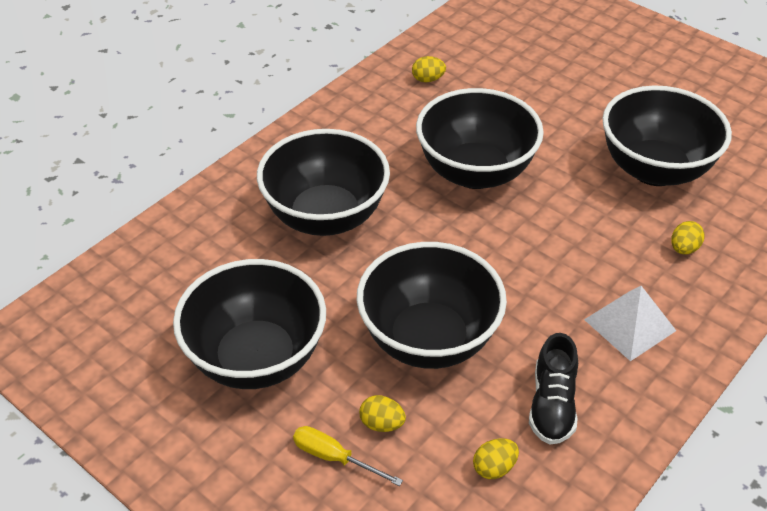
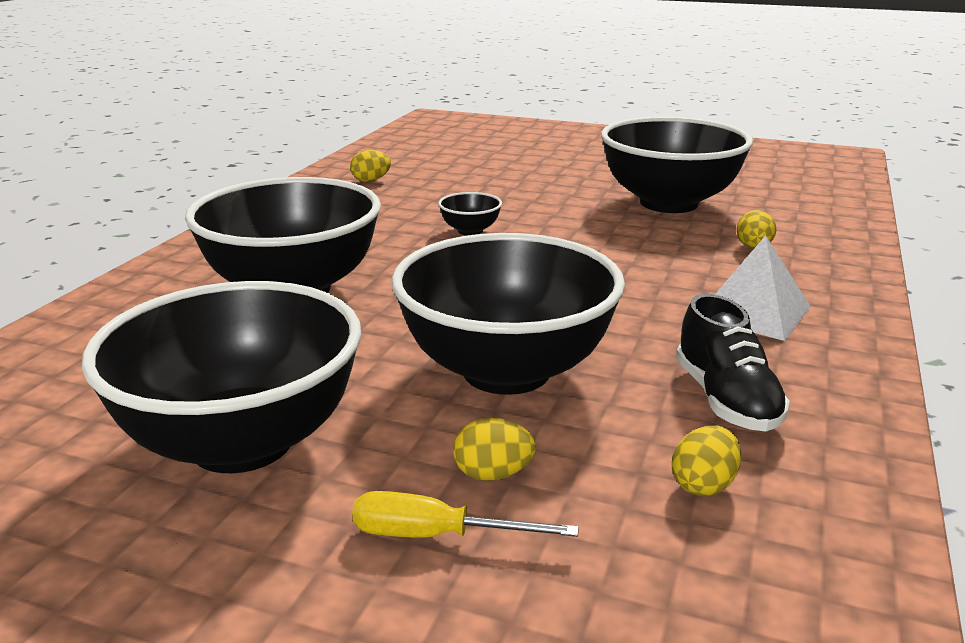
camera: 20 degrees left, 20 degrees down
(475, 172) = (470, 231): black bowl -> black bowl, size x0.40

